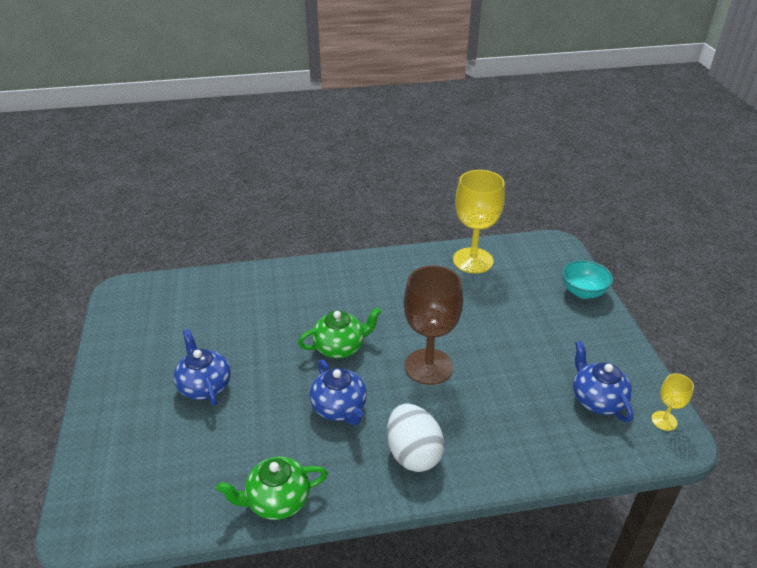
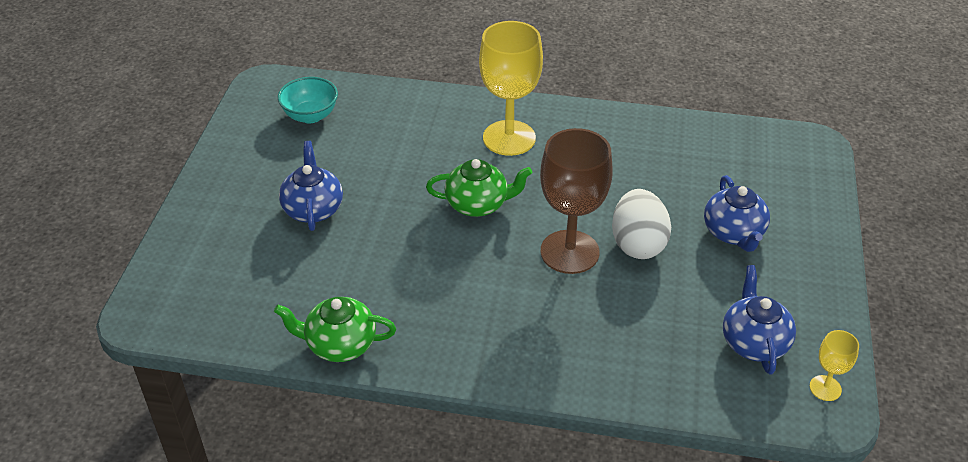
camera: 20 degrees right, 5 degrees up
(339, 408) = (446, 270): blue teapot -> blue teapot (733, 233)
(413, 453) = (504, 339): white egg -> white egg (638, 244)
(473, 260) = (691, 140): yellow goblet -> yellow goblet (509, 138)
(583, 292) = (814, 213): turquoise bowl -> turquoise bowl (310, 116)

